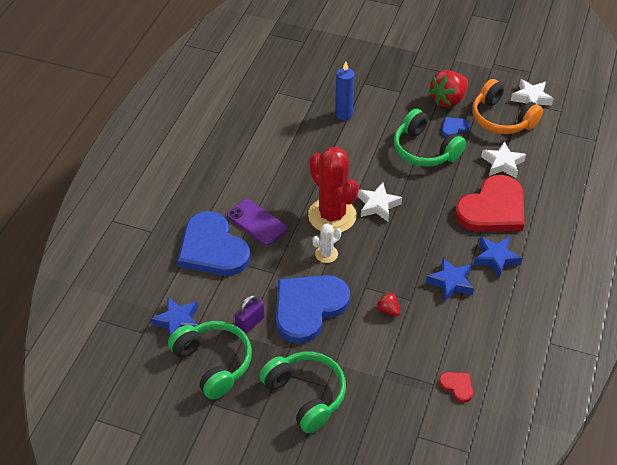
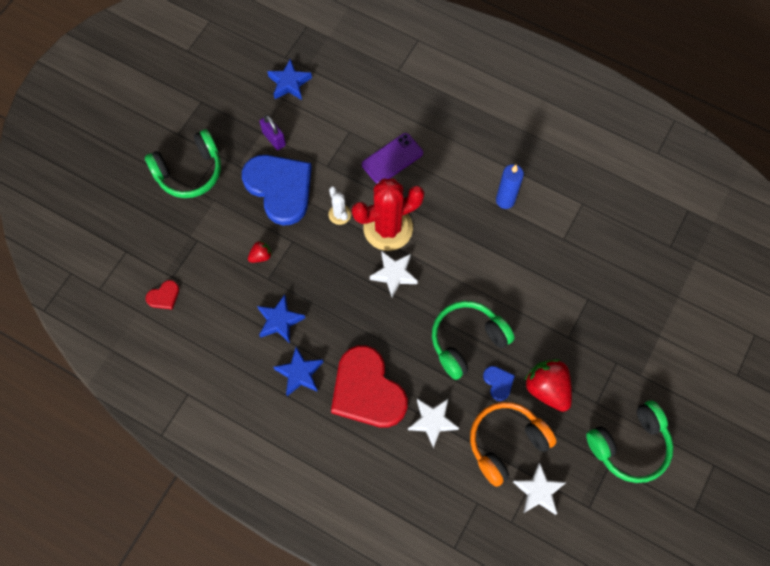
camera: 100 degrees right, 20 degrees up
(212, 248) = (367, 118): blue heart -> none
(213, 363) = (240, 106): green headphones -> green headphones (629, 445)
(343, 114) = (537, 267): blue candle -> blue candle (505, 200)

